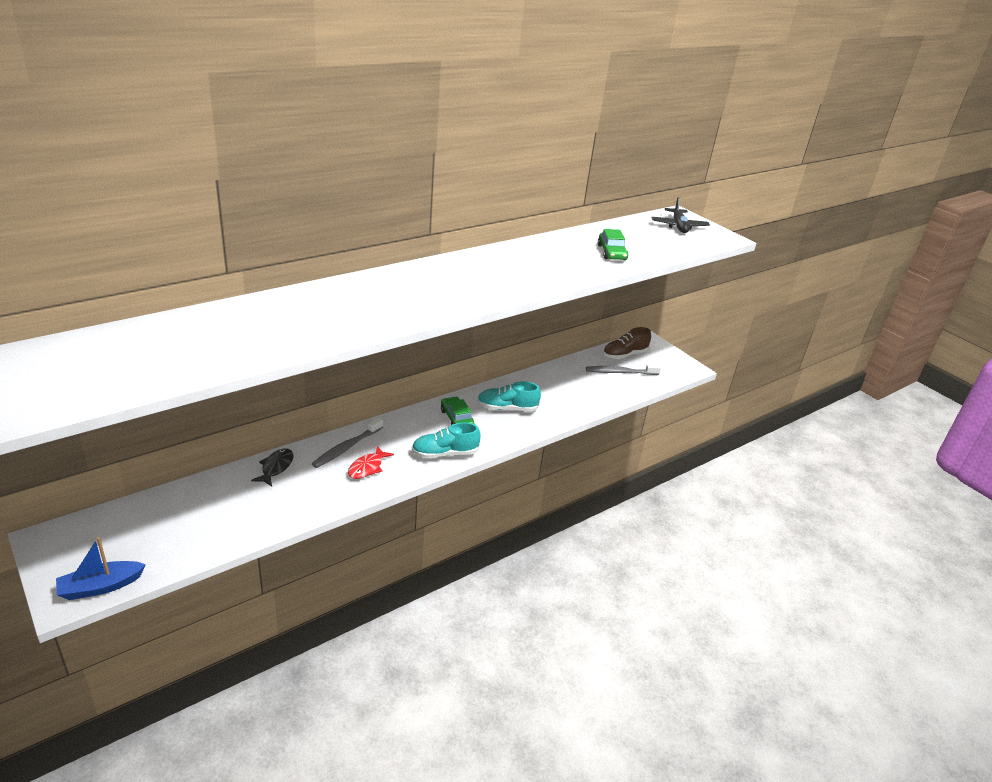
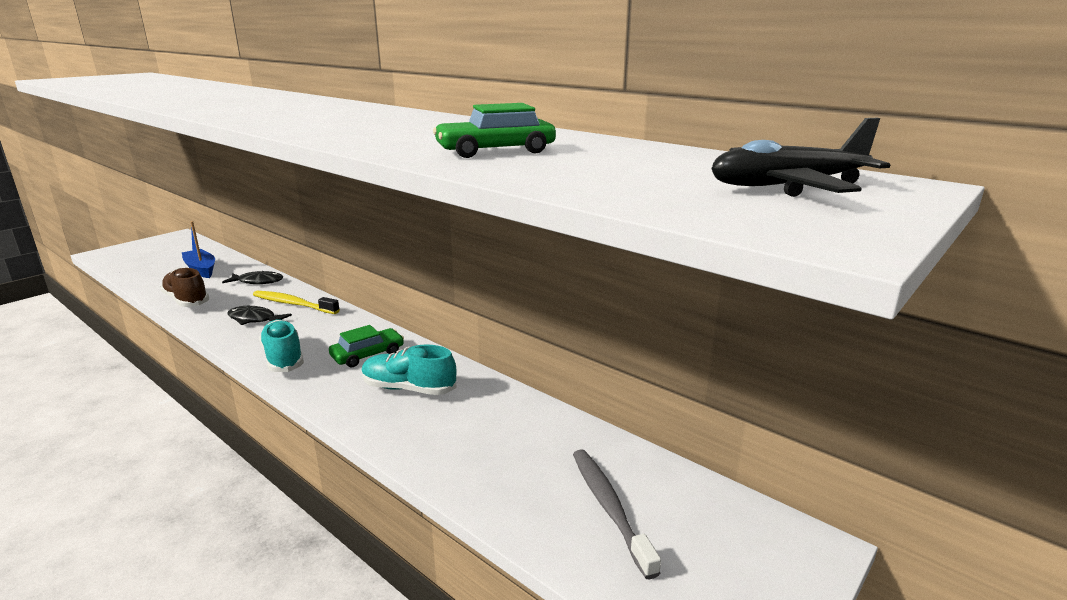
camera: 80 degrees right, 10 degrees down
(101, 586) = (111, 259): blue boat -> blue boat (201, 269)
(347, 447) = (293, 304): grey toothbrush -> yellow toothbrush
(367, 468) = (254, 319): red fish -> black fish
(507, 408) = (408, 388): turquoise shoe -> turquoise shoe turned 60 degrees counterclockwise
(624, 355) = (695, 509): brown shoe -> brown shoe (186, 300)

